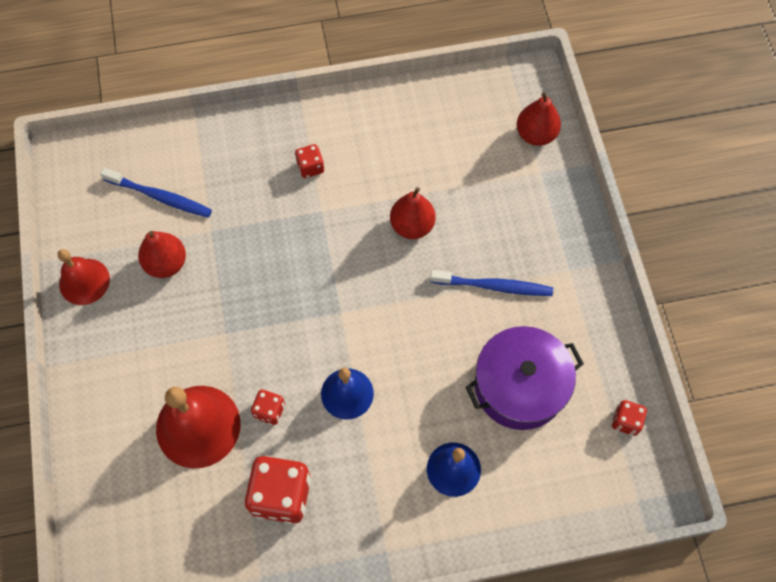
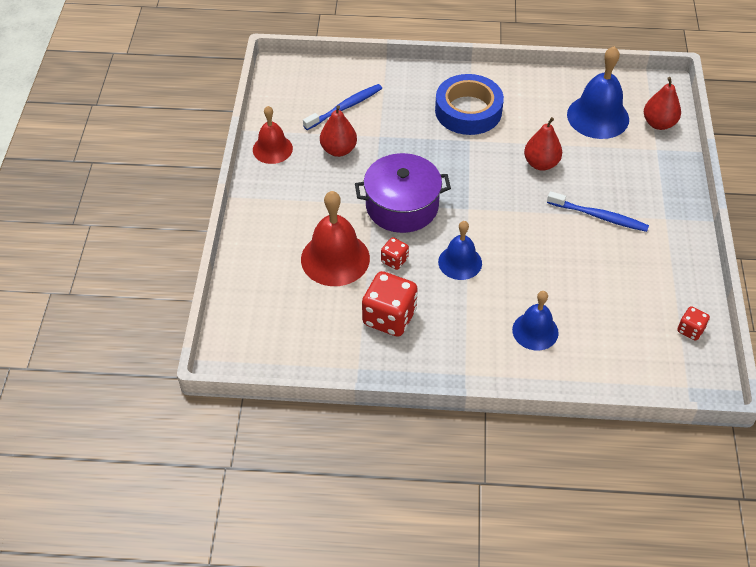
camera: 15 degrees right, 15 degrees down
(160, 197) = (345, 107): blue toothbrush -> blue toothbrush turned 75 degrees counterclockwise
(310, 167) = (468, 111): red dice -> blue tape
(464, 140) = (598, 116): none -> blue bell
(519, 386) = (604, 287): purple pot -> purple pot (402, 206)

